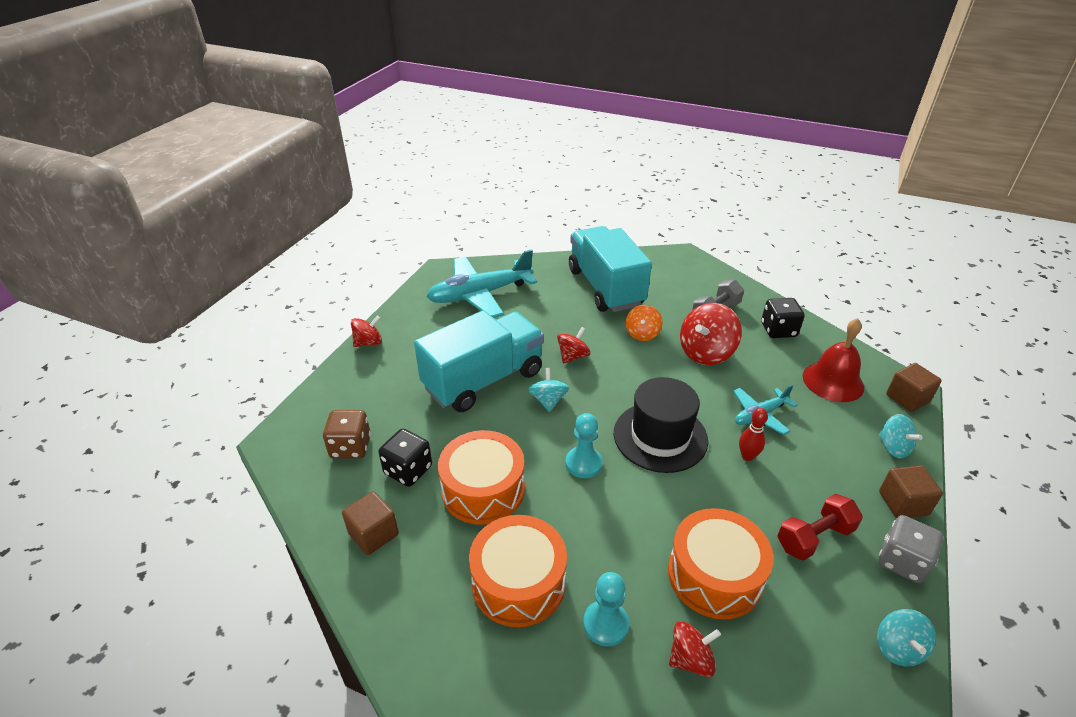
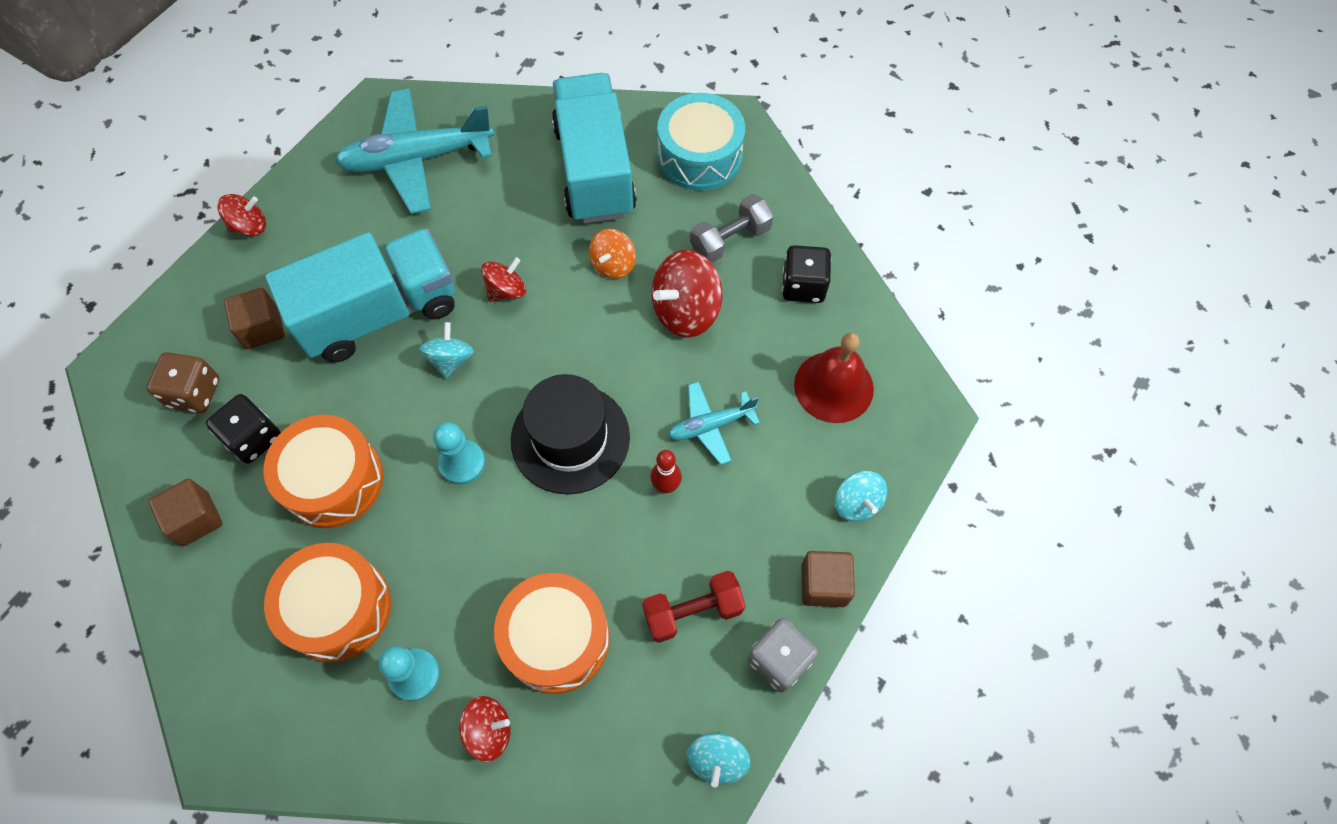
camera: 10 degrees right, 25 degrees up
(672, 273) = (699, 156): none -> turquoise drum
(907, 398) = (918, 430): brown cube -> brown cube (262, 328)

